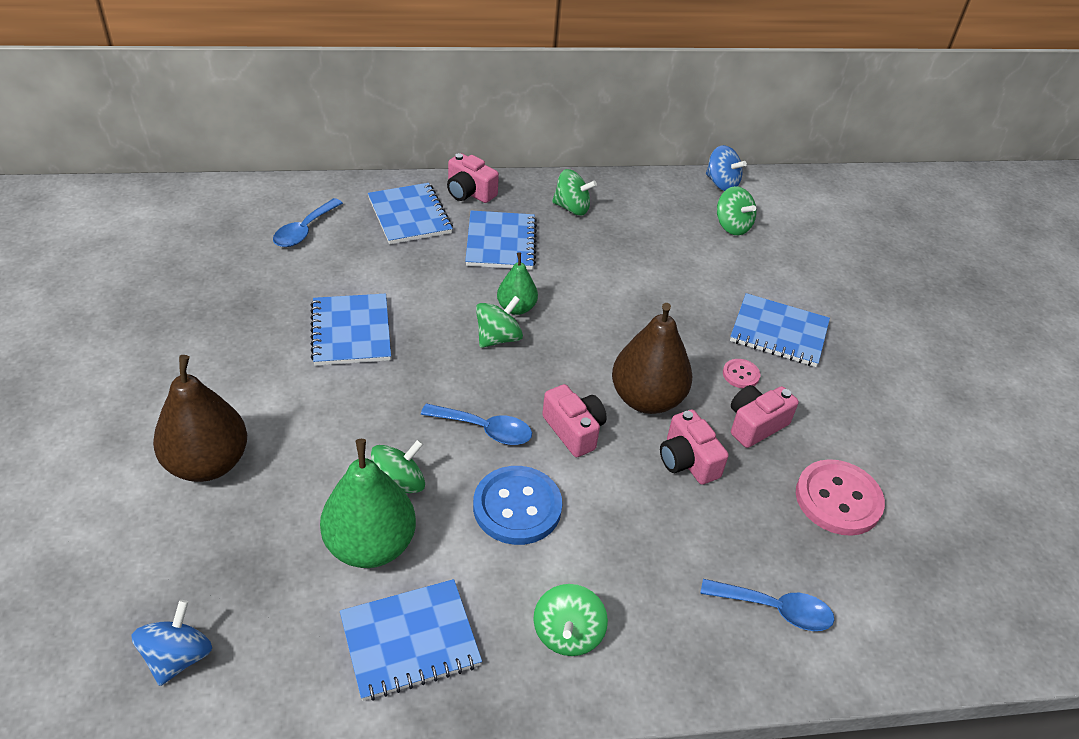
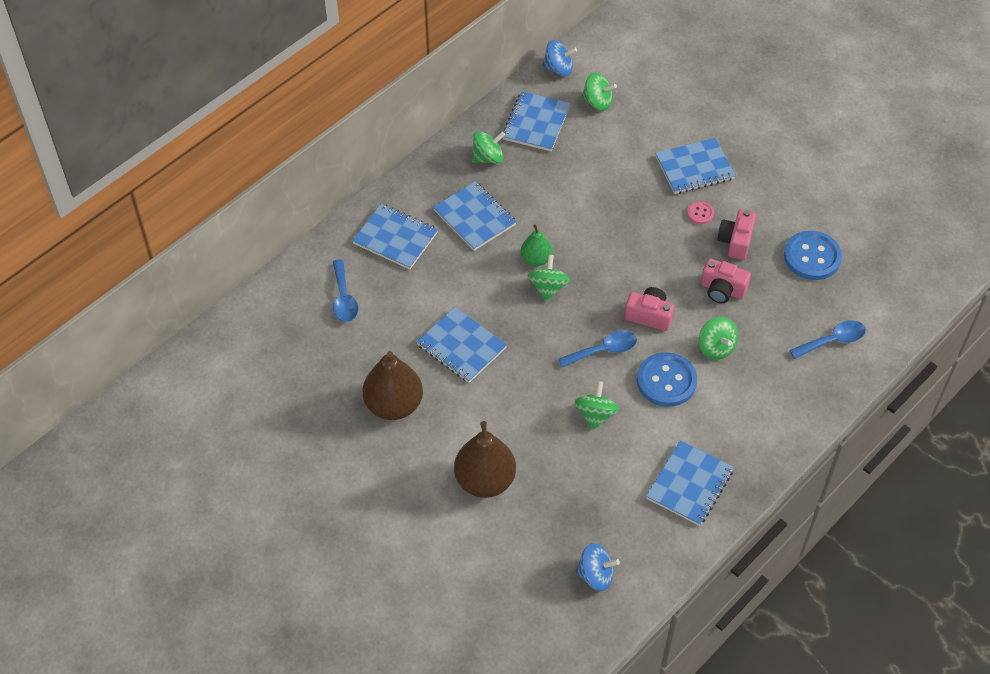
camera: 35 degrees left, 10 degrees up
(178, 657) = (595, 575): blue spinning top -> blue spinning top turned 120 degrees clockwise
(370, 545) = (619, 456): green pear -> none
(469, 192) = (411, 191): pink camera -> none
(567, 634) = (754, 425): green spinning top -> green spinning top (716, 347)
(646, 399) = (666, 267): brown pear -> brown pear (393, 405)
(650, 209) = (536, 123): none -> blue notebook
(838, 499) = (812, 257): pink button -> blue button

